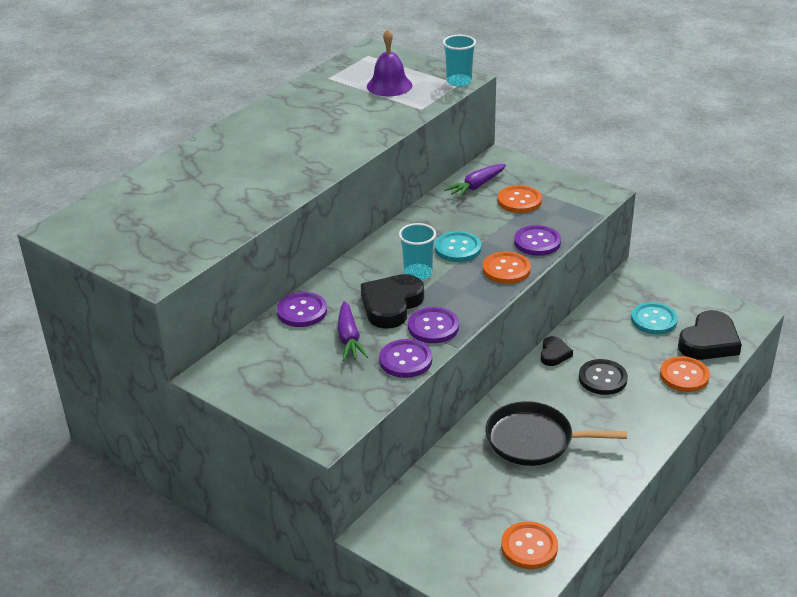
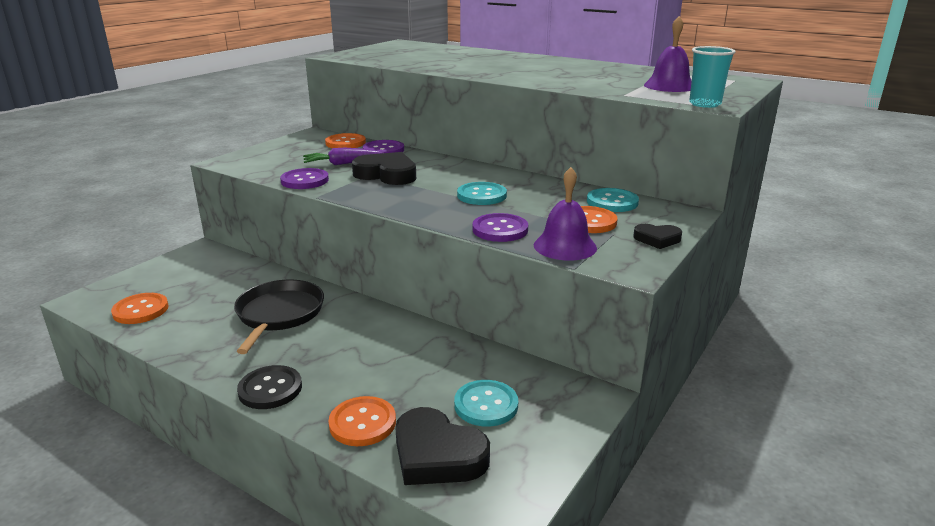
camera: 85 degrees right, 10 degrees down
(418, 273) = (436, 182): turquoise cup -> none
(433, 327) = (349, 188): purple button -> none
(476, 186) = (612, 202): purple carrot -> turquoise button
(506, 269) = (443, 215): orange button -> orange button (345, 143)
(554, 354) = (415, 328): black heart -> black heart (657, 239)
(567, 215) = (565, 246): none -> purple bell
(602, 378) = (367, 358): black button -> black button (270, 389)

